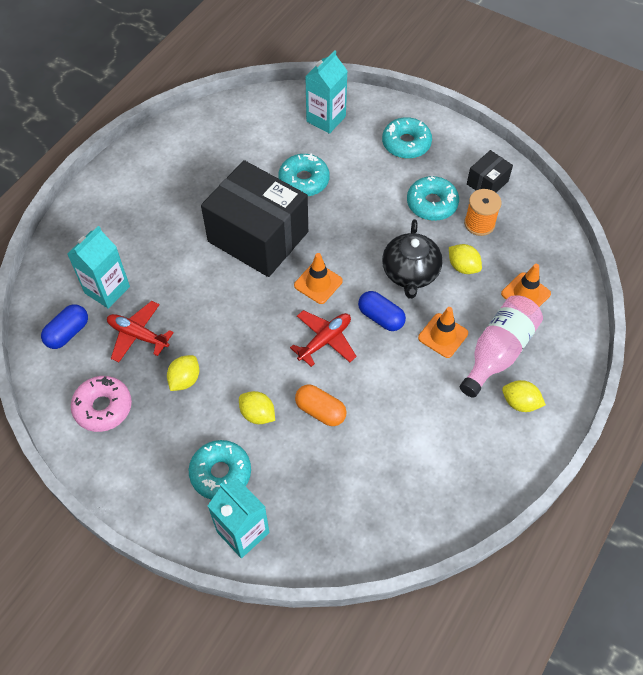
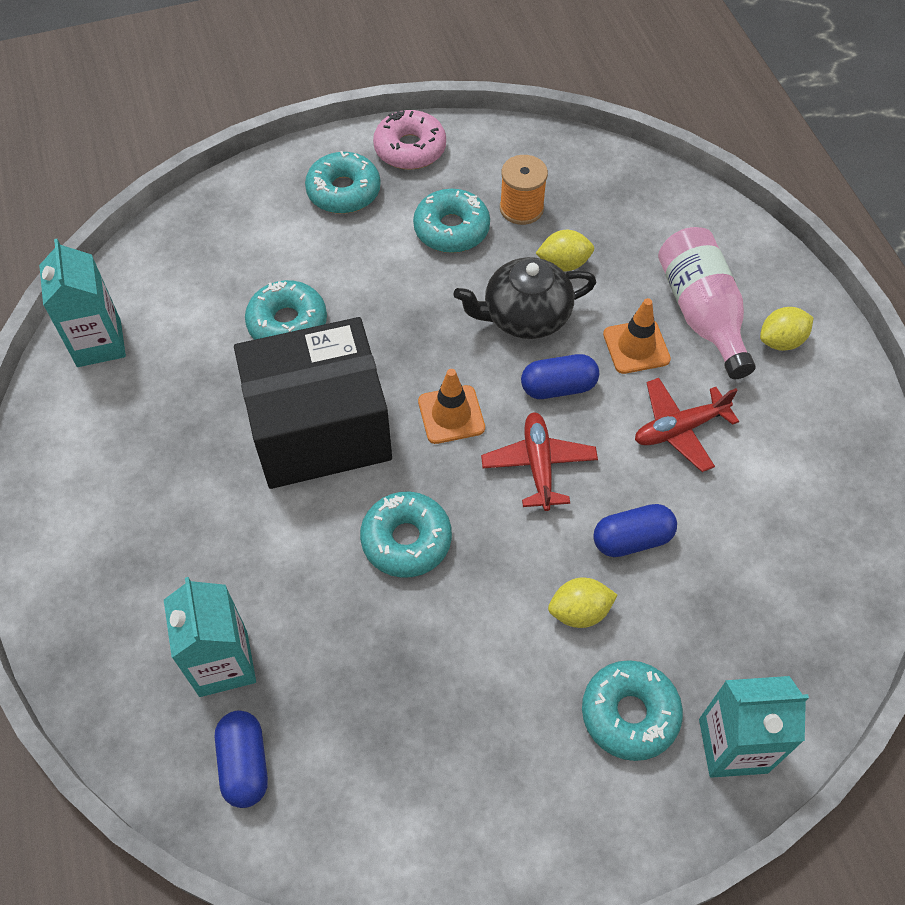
camera: 50 degrees left, 0 degrees up
(103, 407) = (409, 797): pink donut -> pink donut (410, 149)
(138, 335) = (334, 673): red plane -> red plane (679, 429)
(185, 379) = (455, 662): yellow lemon -> none
(230, 314) = (406, 540): none -> turquoise donut
(320, 411) = (632, 539): orange capsule -> blue capsule
(326, 119) = (221, 237): turquoise carton -> turquoise carton (99, 343)
(410, 273) = (525, 316): black teapot -> black teapot turned 120 degrees clockwise
(487, 182) = (475, 162): black box -> none
(525, 294) = (650, 236): orange traffic cone -> none

